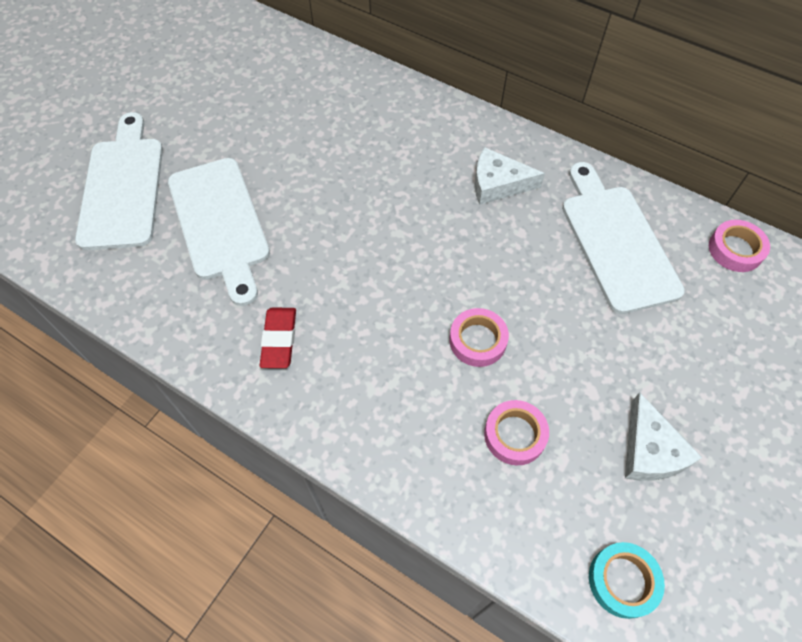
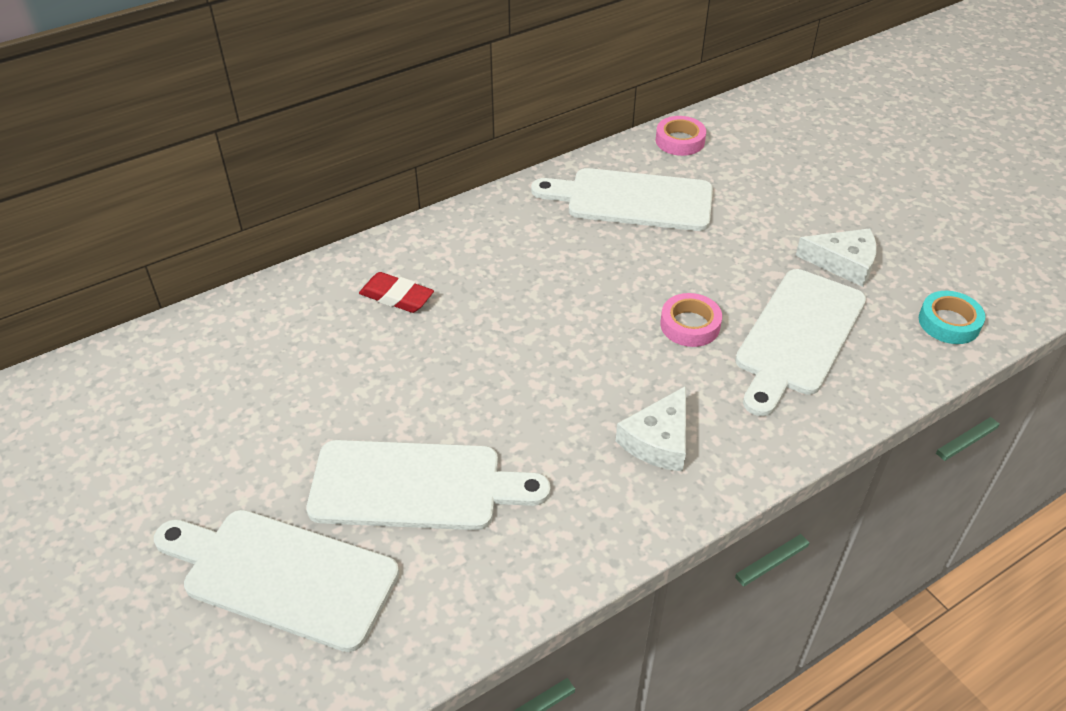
camera: 65 degrees left, 15 degrees down
(279, 340) = (612, 476): red eraser -> red eraser (396, 297)
(498, 184) = (516, 246): white cheese -> white cheese (658, 440)
(515, 435) = (798, 336): pink tape -> white cutting board

